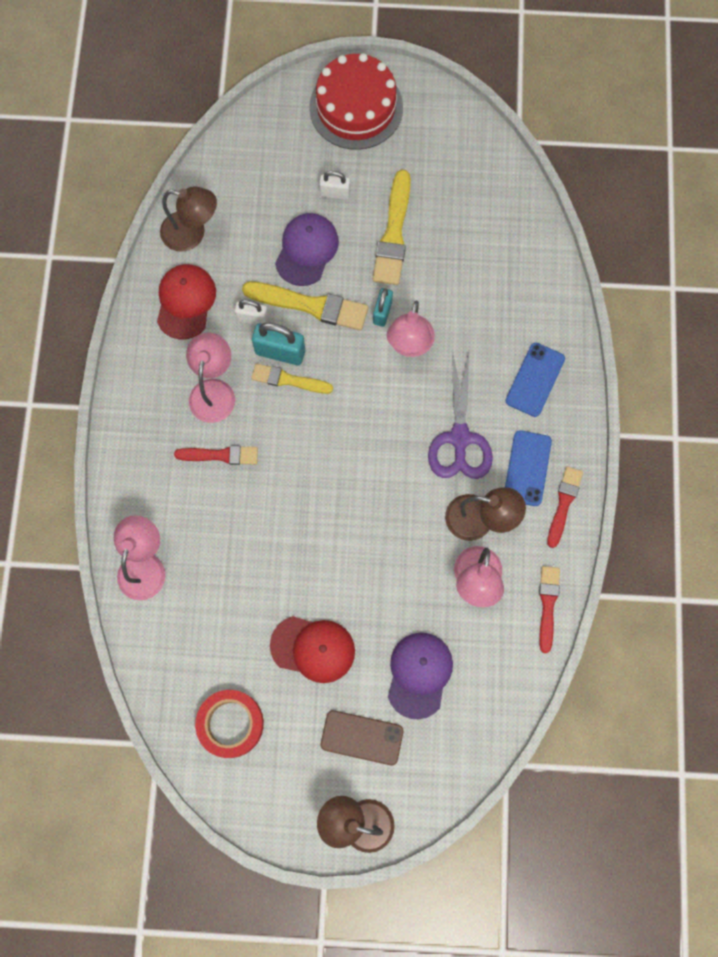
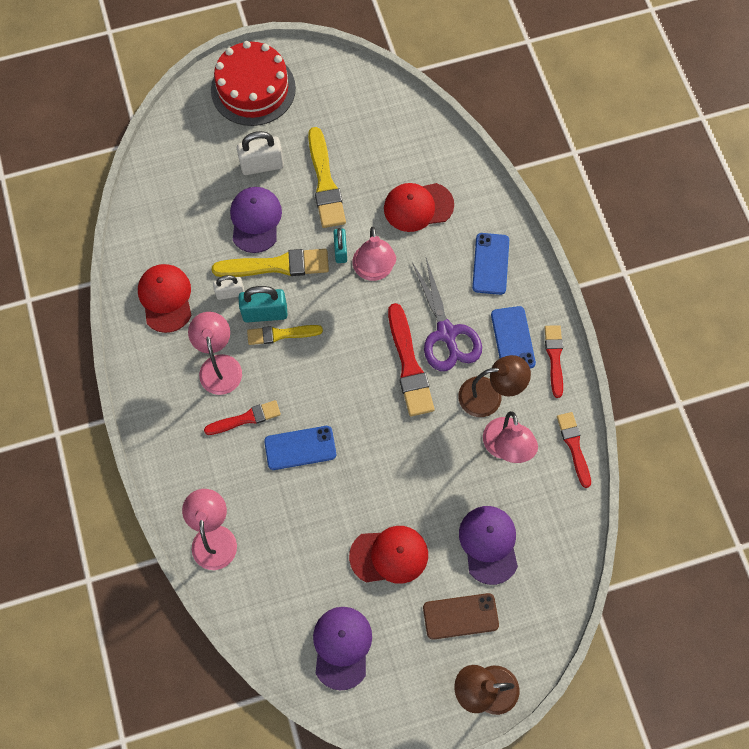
camera: 20 degrees left, 5 degrees down
(192, 234) = (150, 239): brown lamp -> none
(230, 724) = (342, 647): red tape -> purple cap
(264, 505) = (300, 448): none -> blue phone
(335, 193) = (262, 165): white padlock -> white padlock, size x1.58
(408, 458) = (409, 365): none -> red brush
(481, 292) = (418, 207): none -> red cap

